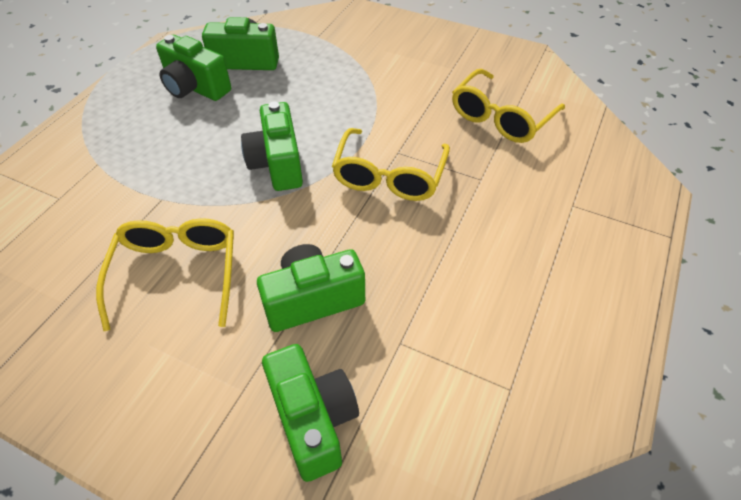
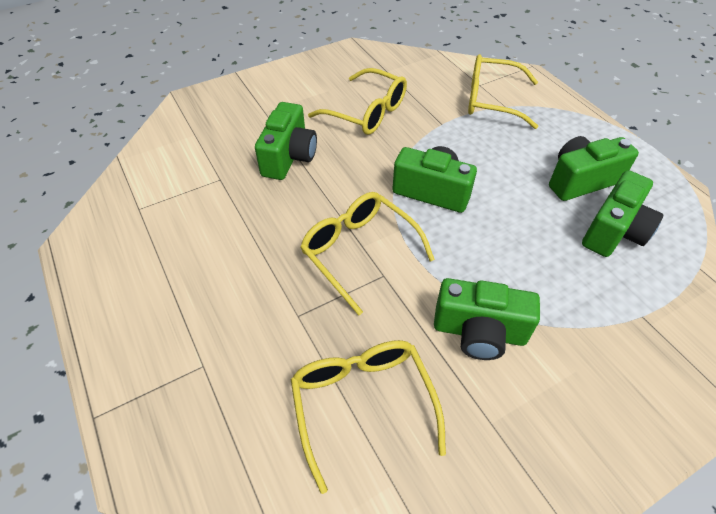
camera: 125 degrees right, 0 degrees up
(90, 177) = (492, 100): none -> yellow glasses
(313, 419) = (221, 127): green camera -> green camera (479, 332)

